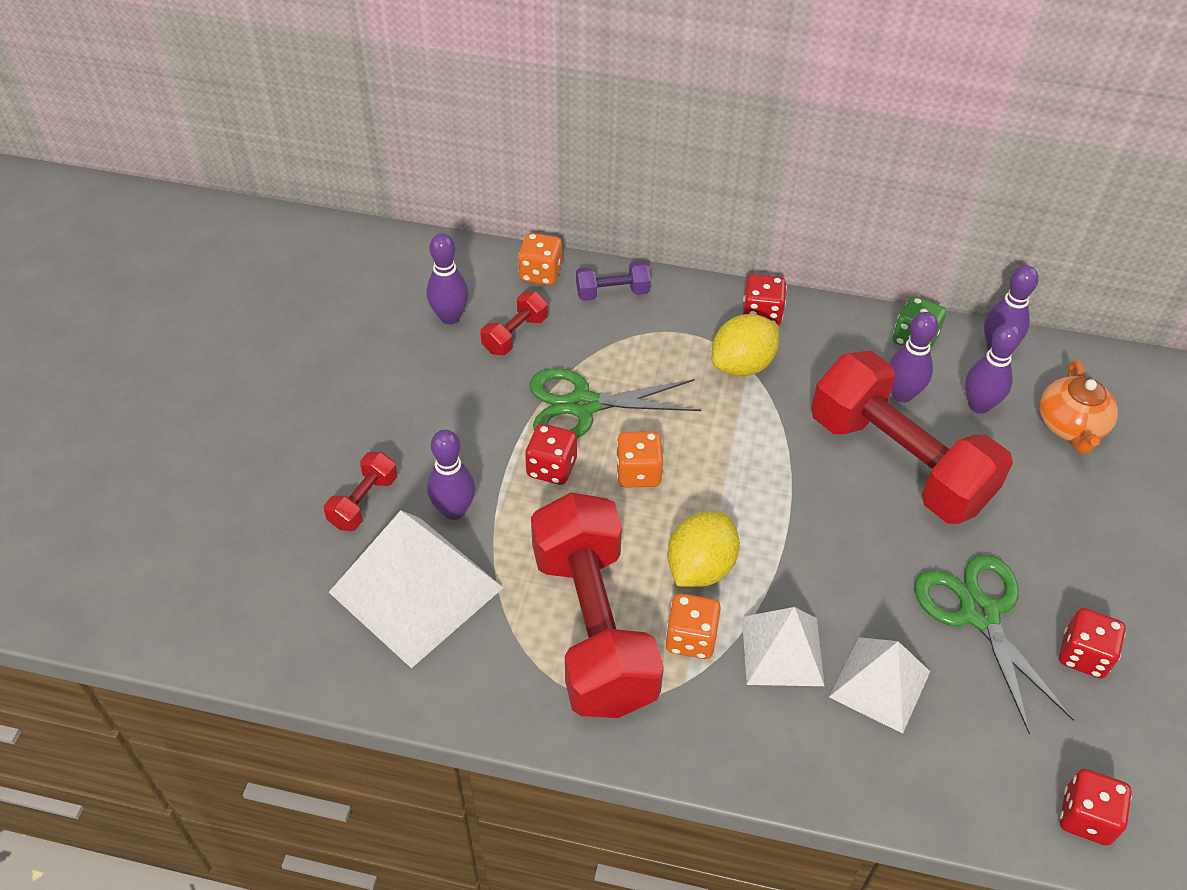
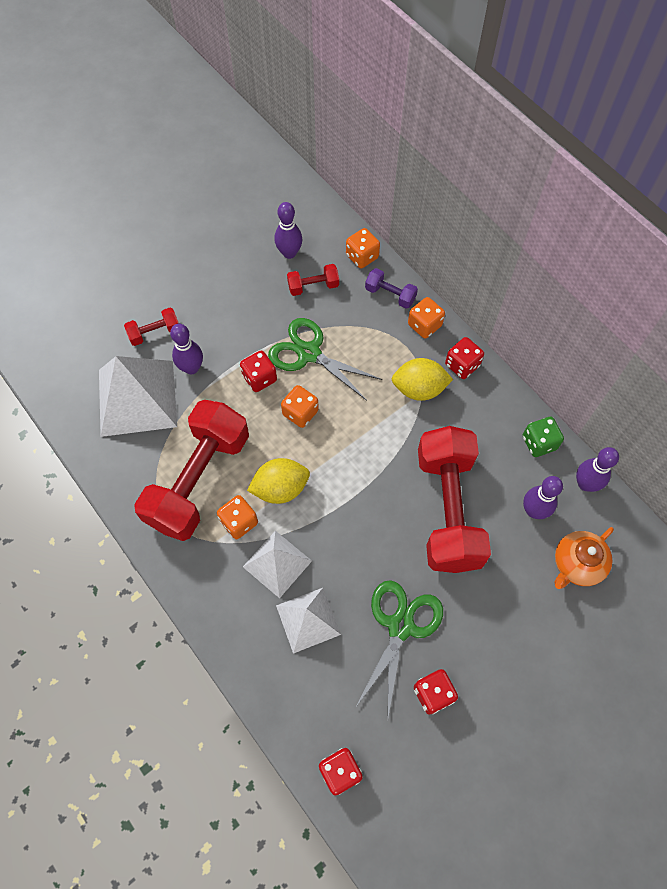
camera: 40 degrees right, 15 degrees up
(681, 300) = (424, 325): none -> orange dice
(902, 394) = (494, 471): purple bowling pin -> none

